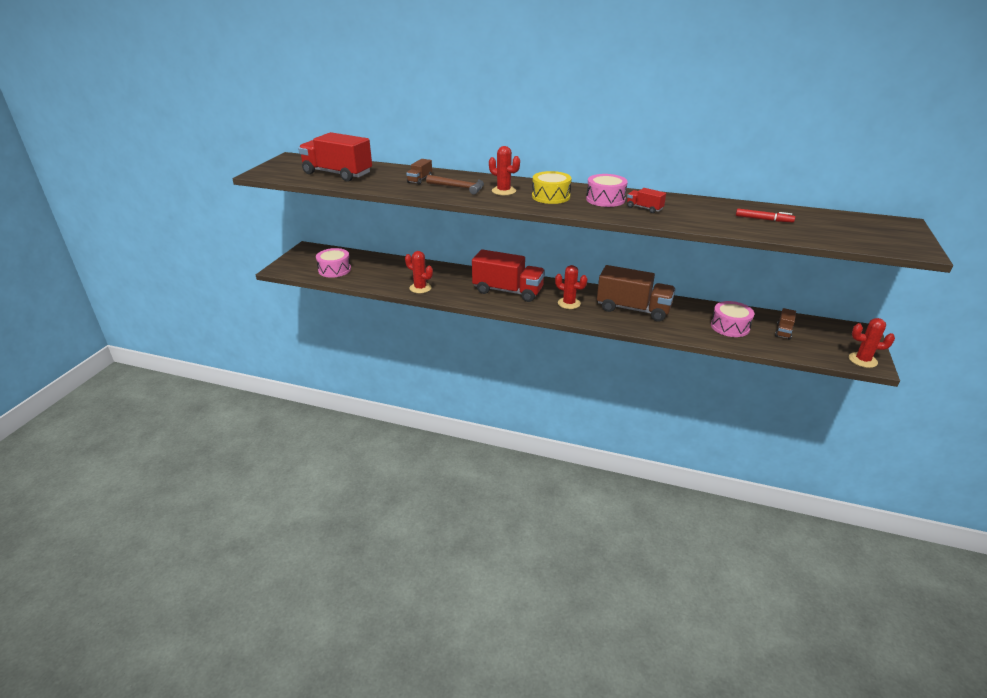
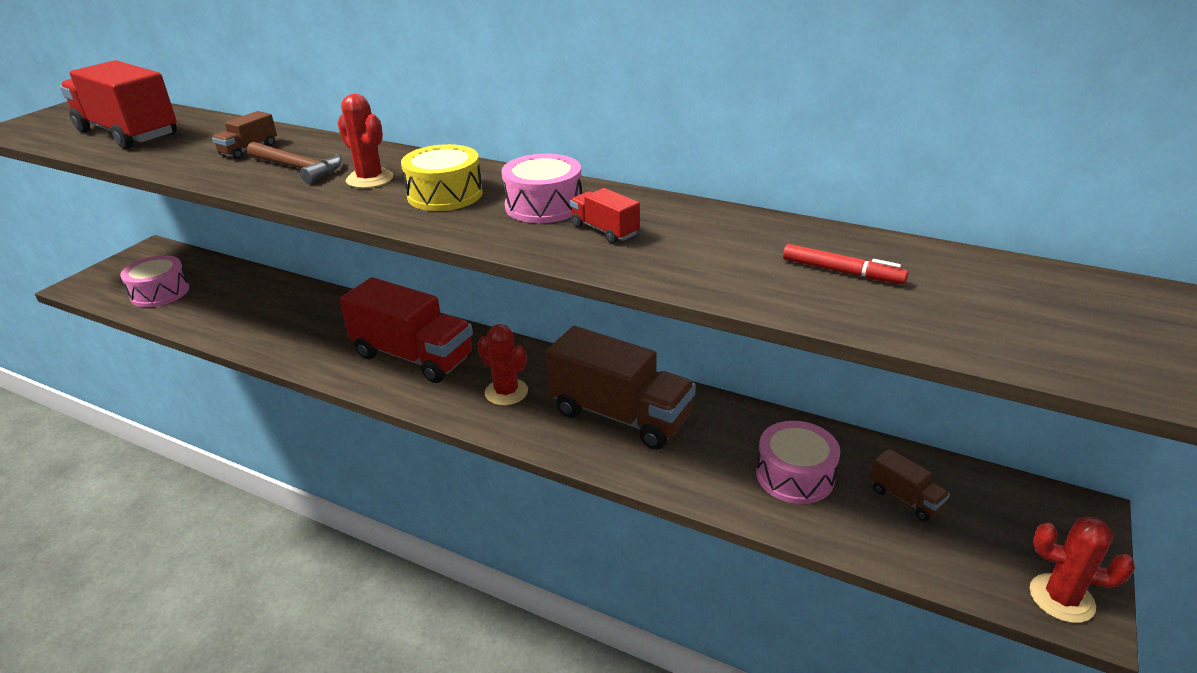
camera: 10 degrees right, 0 degrees up
(420, 288) = (269, 339): red cactus -> none
(783, 331) = (905, 498): brown truck -> brown truck turned 75 degrees counterclockwise

